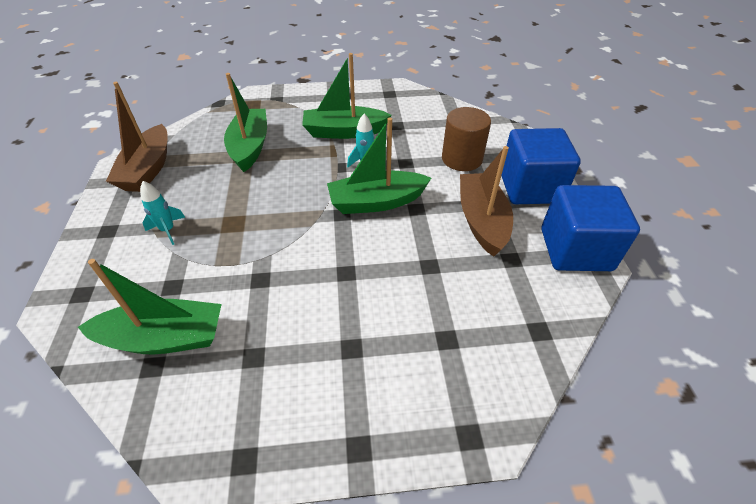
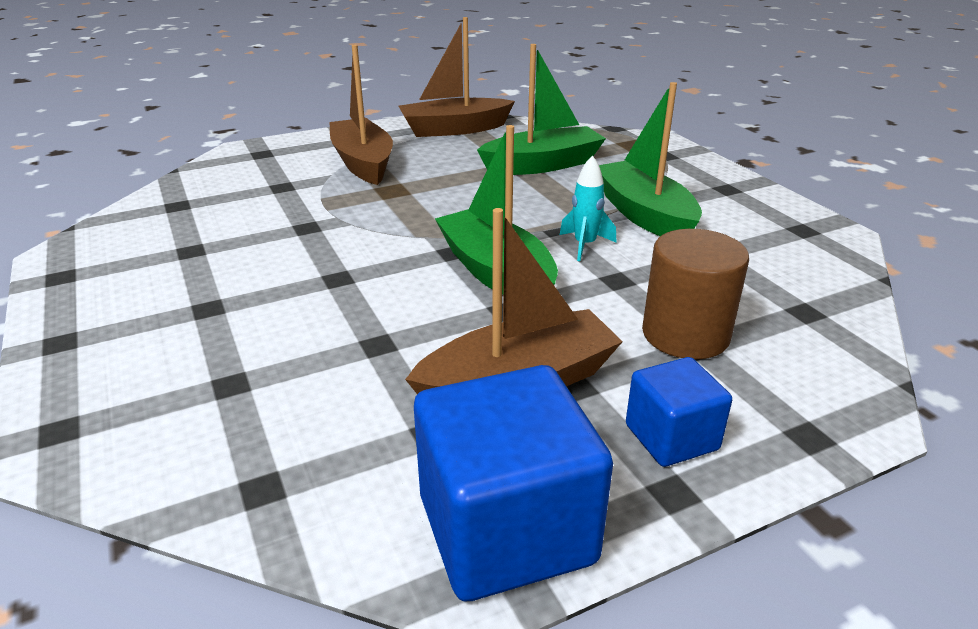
camera: 70 degrees right, 15 degrees down
(164, 338) = (212, 201): green boat -> none
(168, 230) = (363, 163): turquoise rocket -> brown boat
(530, 188) = (671, 437): blue cube -> blue cube, size x0.56

